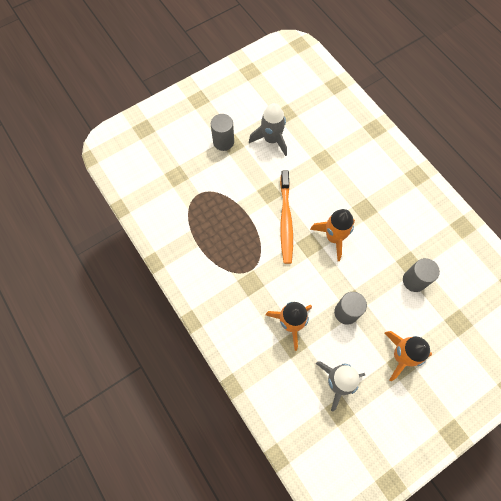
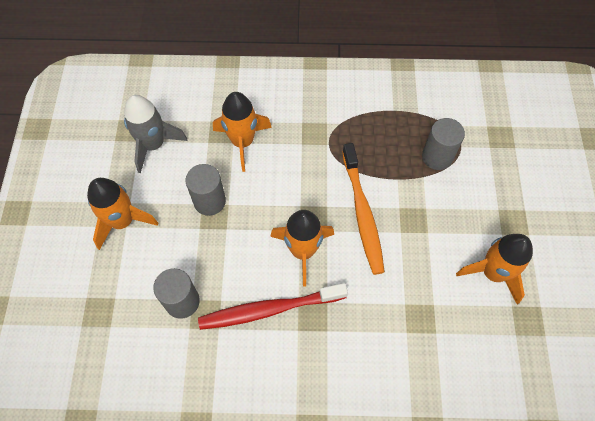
camera: 125 degrees right, 5 degrees down
(223, 142) = (523, 213): grey cylinder -> grey cylinder (437, 157)
(271, 139) = (493, 273): grey rocket -> orange rocket
(285, 220) = (362, 213): orange toothbrush -> orange toothbrush turned 135 degrees counterclockwise
(379, 232) = (269, 309): none -> red toothbrush

